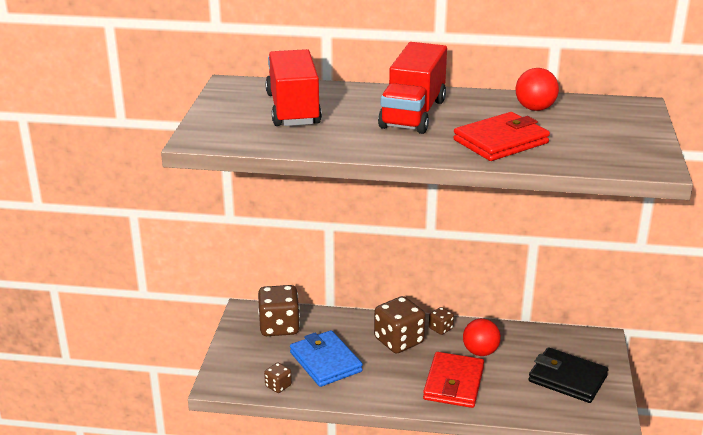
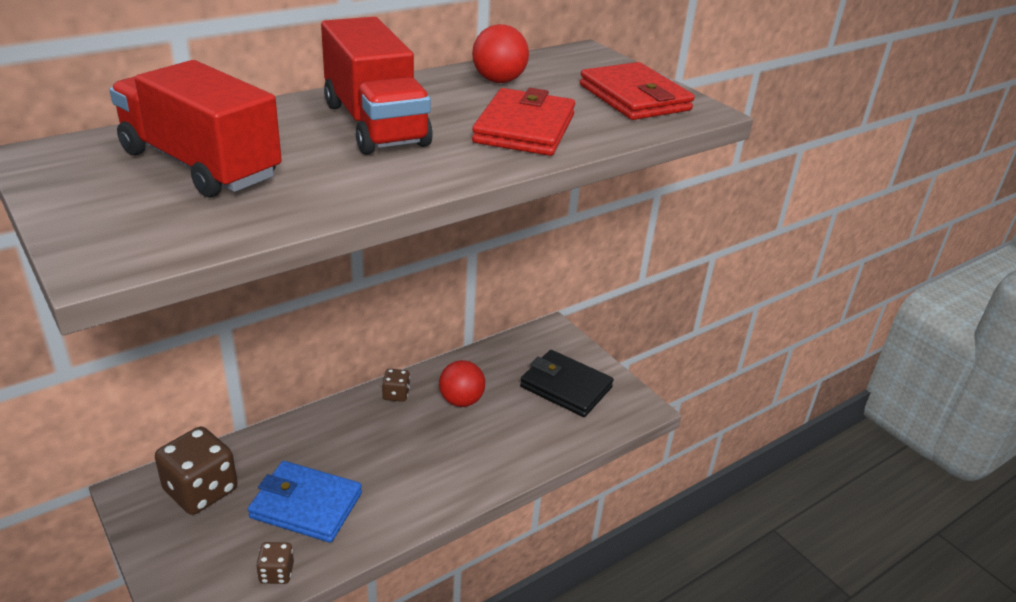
camera: 45 degrees left, 5 degrees up
(399, 341) = (366, 432): brown dice -> none
(453, 383) = (471, 451): red wallet -> red wallet (634, 98)
(567, 378) = (566, 387): black wallet -> black wallet turned 45 degrees clockwise

